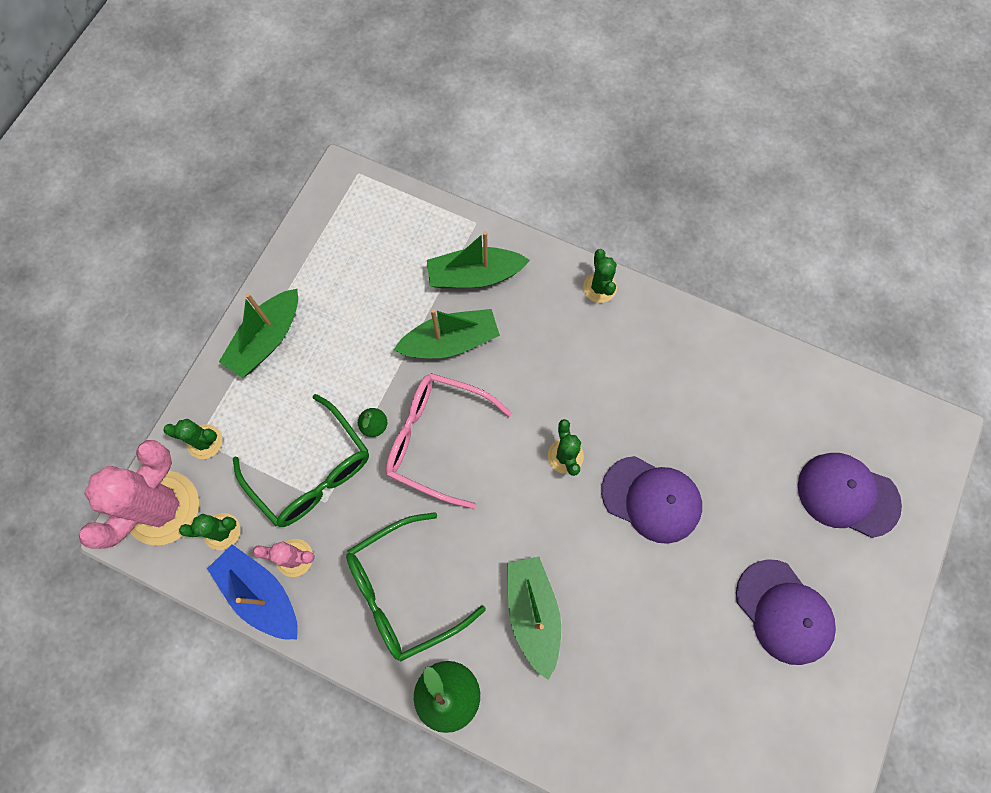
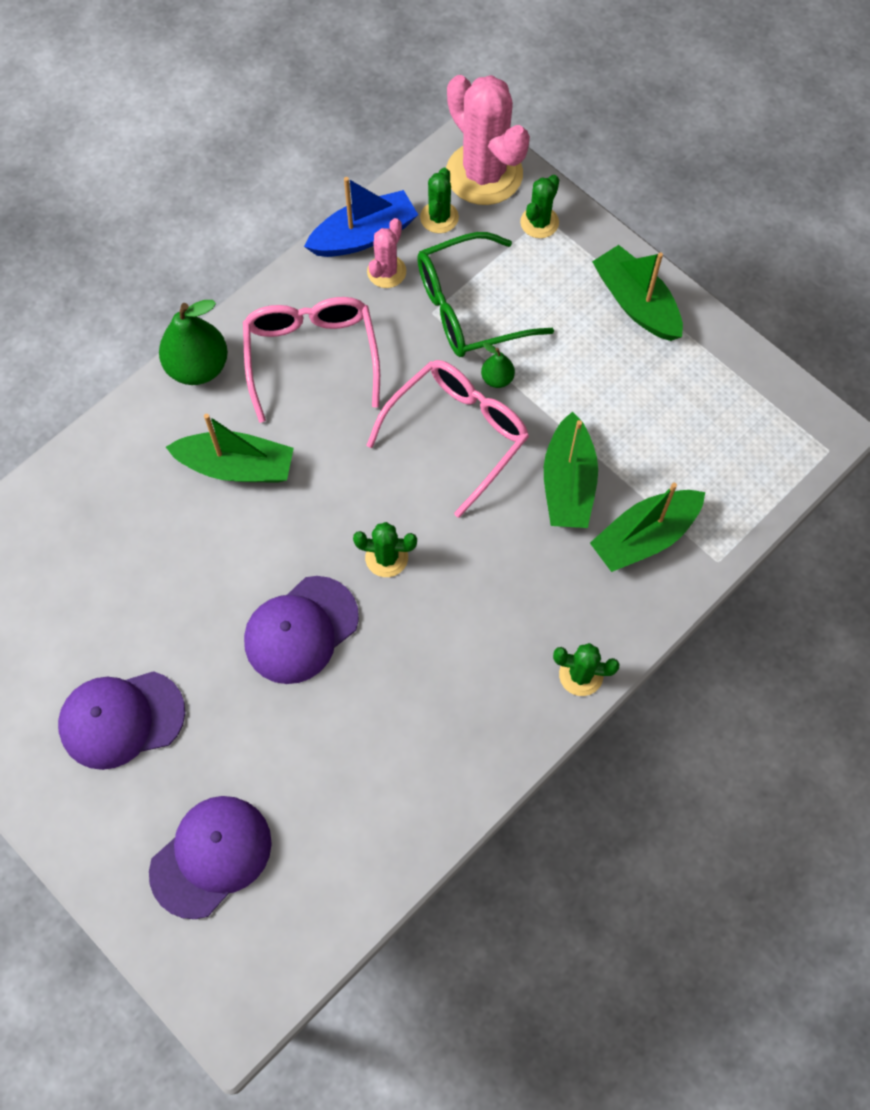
camera: 110 degrees right, 5 degrees down
(404, 591) = (311, 357): green glasses -> pink glasses
(475, 276) = (644, 537): green boat -> green boat turned 135 degrees counterclockwise

